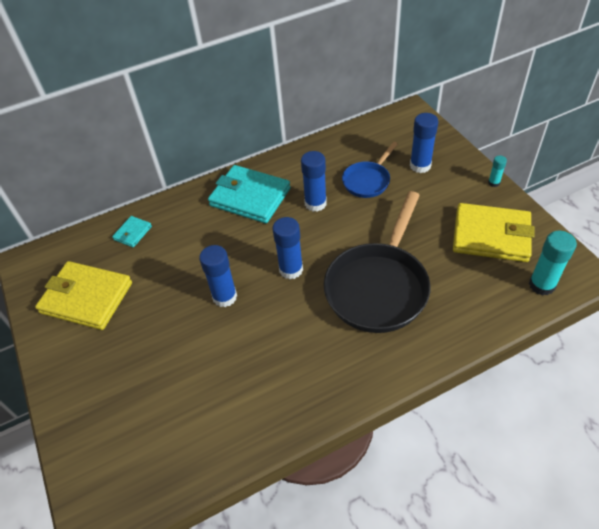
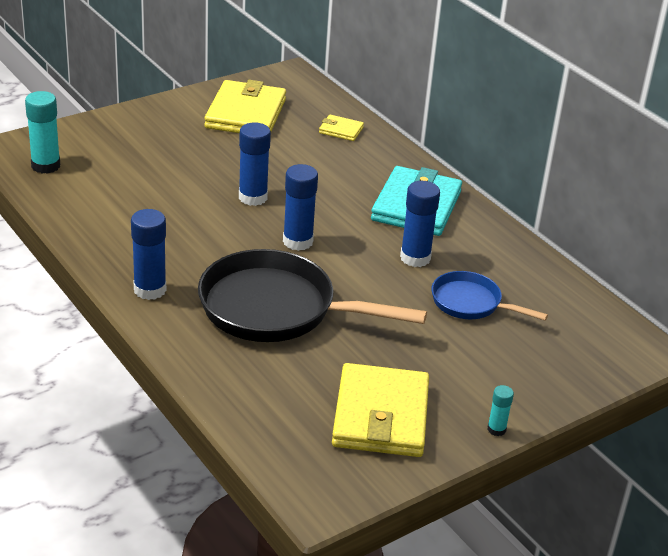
camera: 75 degrees right, 15 degrees down
(133, 233) = (341, 130): turquoise wallet -> yellow wallet
(420, 165) = (517, 354): blue glue stick -> blue glue stick (150, 290)
(541, 285) = (292, 456): turquoise glue stick -> turquoise glue stick (45, 166)

